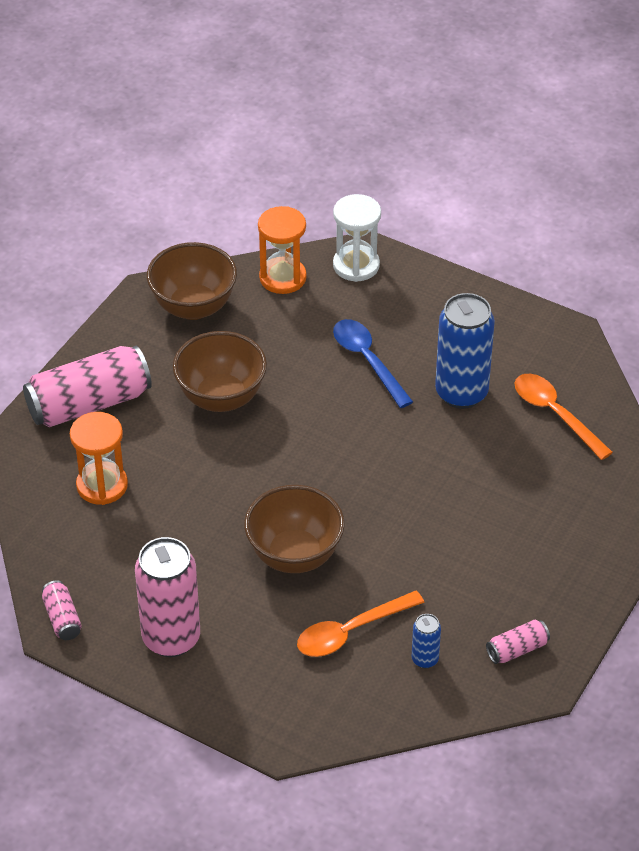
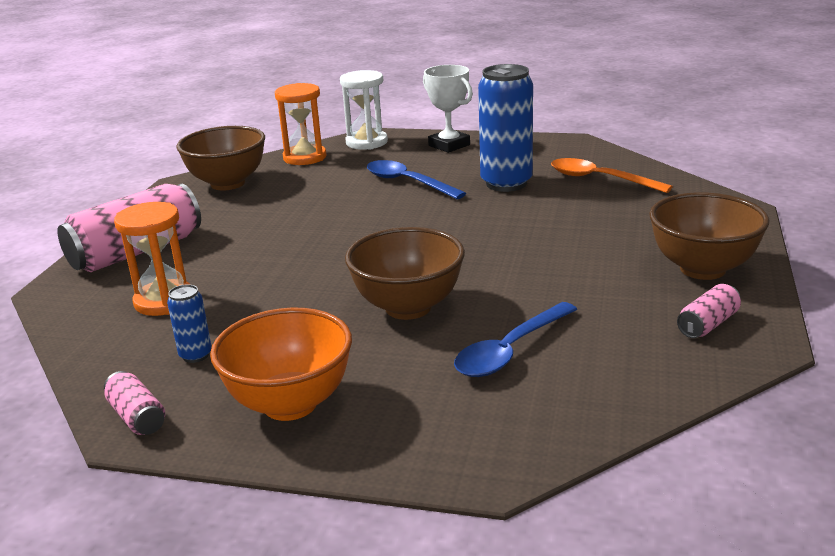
camera: 15 degrees left, 20 degrees down
(171, 638) = (290, 404): pink can -> orange bowl
(221, 398) = (276, 225): brown bowl -> brown bowl (702, 269)
(351, 631) = (510, 351): orange spoon -> blue spoon
(425, 659) = (613, 354): blue can -> blue can (195, 355)
(438, 299) = (449, 145): none -> white trophy

